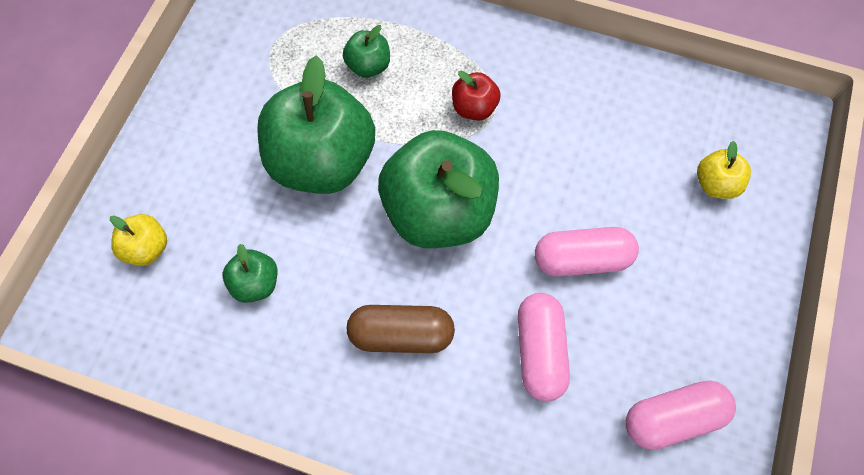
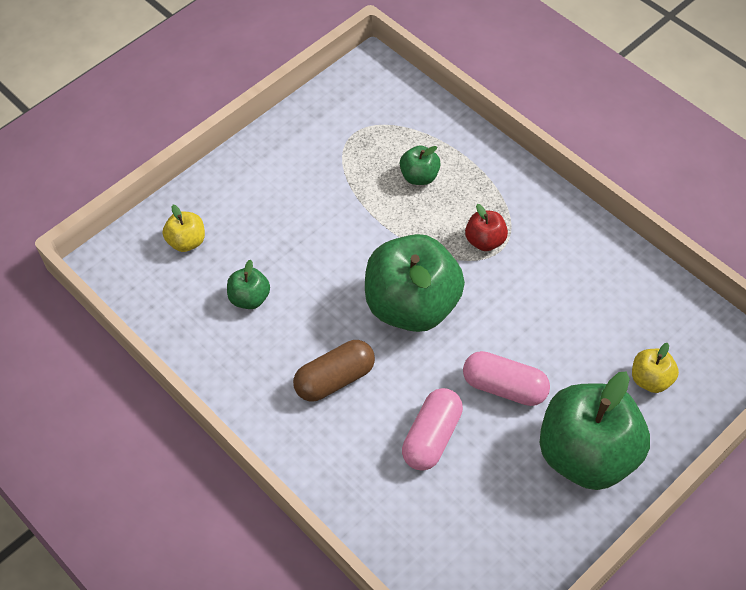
camera: 30 degrees right, 10 degrees down
(322, 161) = (345, 233): green apple -> green apple (588, 454)
(401, 334) = (335, 379): brown capsule -> brown capsule turned 60 degrees counterclockwise
(673, 418) = (507, 530): pink capsule -> none

